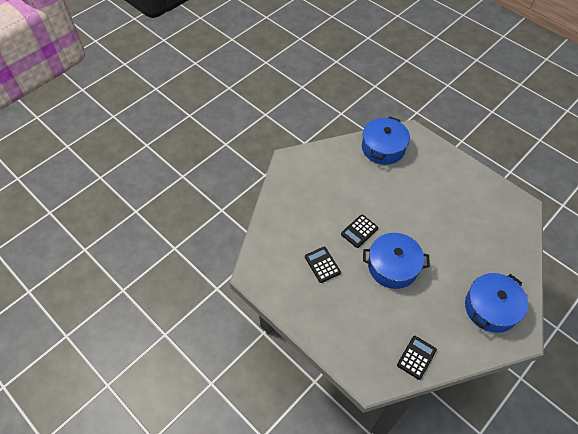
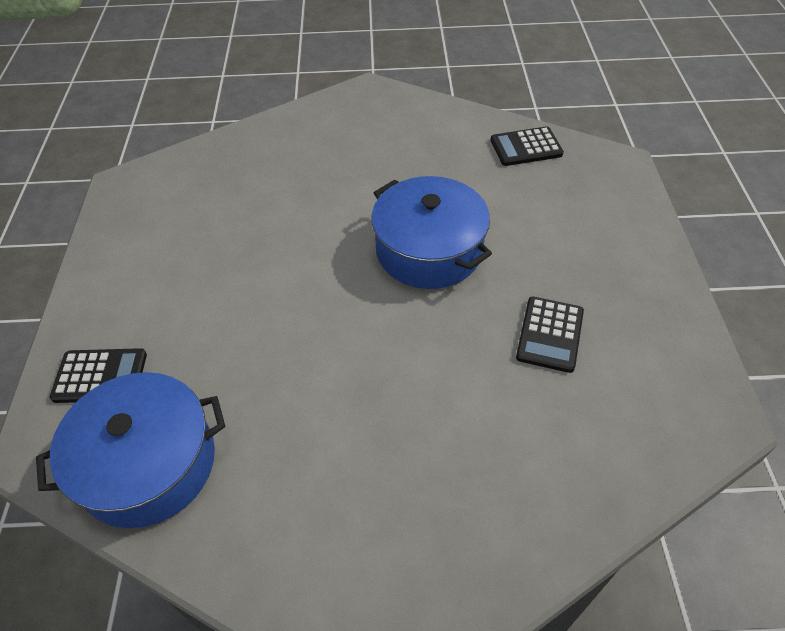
camera: 135 degrees left, 5 degrees down
(359, 231) = (418, 337): black calculator -> black calculator (100, 376)
(491, 308) = (363, 129): blue pot -> none

